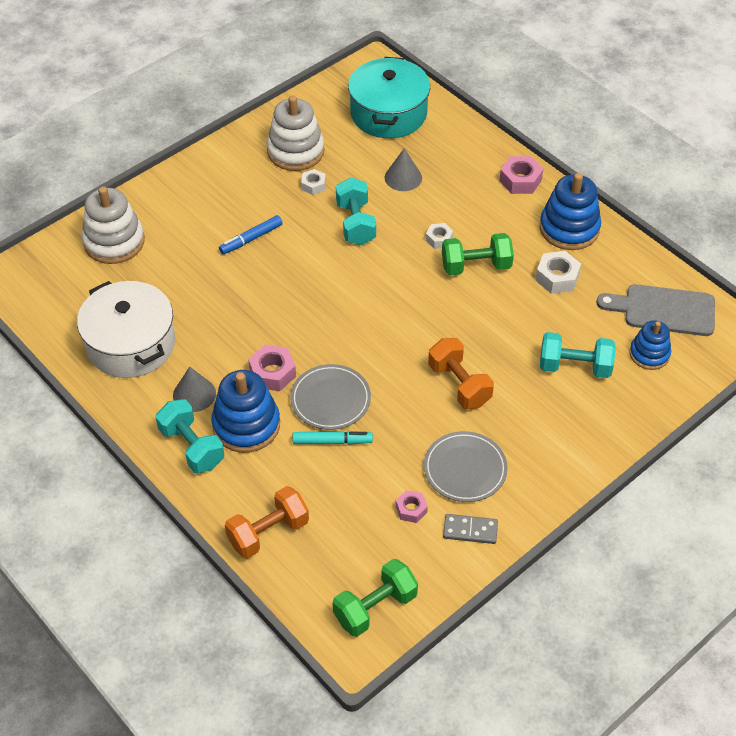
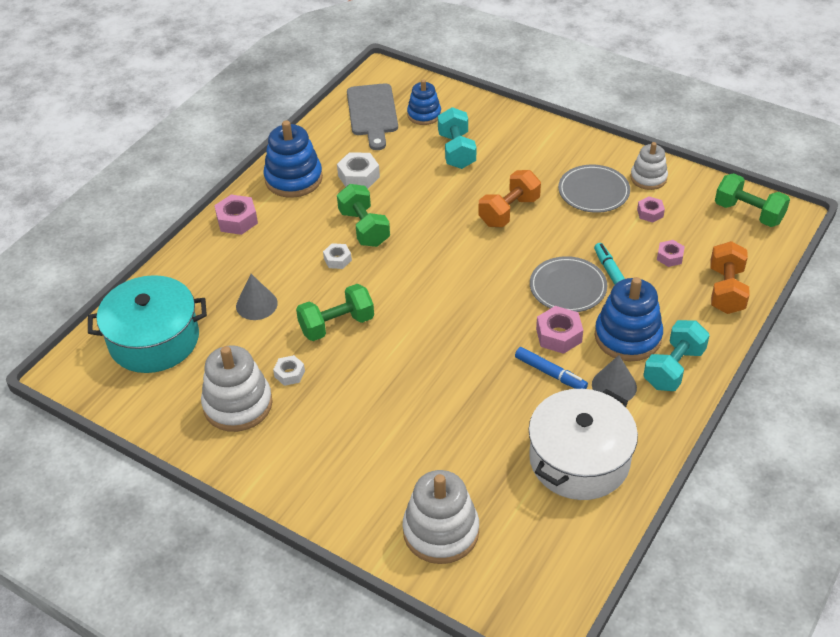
camera: 105 degrees left, 5 degrees down
(251, 239) = (389, 404): blue marker -> blue marker (550, 373)
(268, 533) = (726, 290): orange dumbbell -> orange dumbbell turned 60 degrees clockwise
(337, 501) = (670, 257): none -> pink nut
(356, 223) = (336, 325): turquoise dumbbell -> green dumbbell
(470, 530) = (648, 178): grey domino -> white stacking toy

